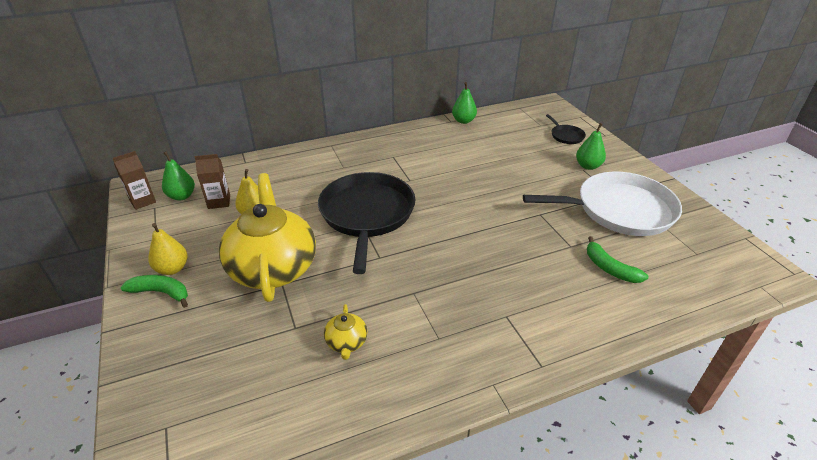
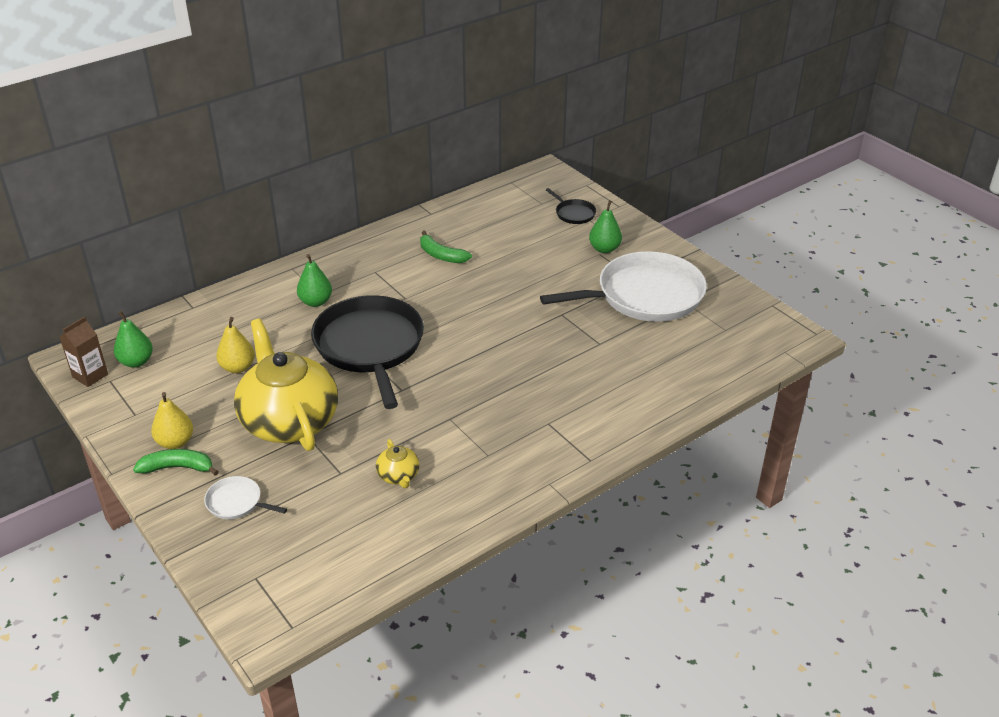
camera: 15 degrees left, 0 degrees up
(191, 338) = (236, 502): none -> white pan
(219, 202) = (187, 361): brown carton -> none
(463, 121) = (446, 211): green pear -> green pear (315, 302)
(609, 268) = (641, 359): green banana -> green banana (441, 255)

